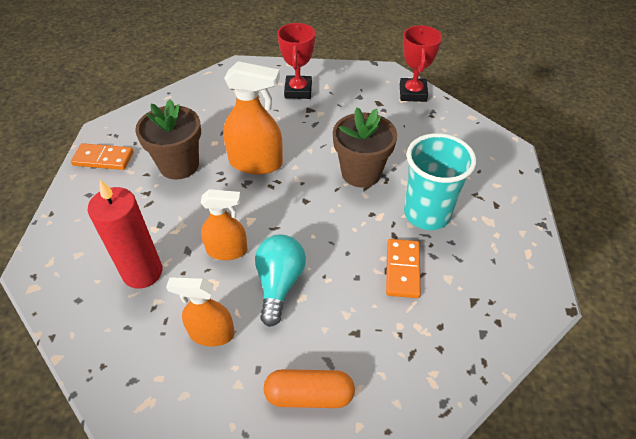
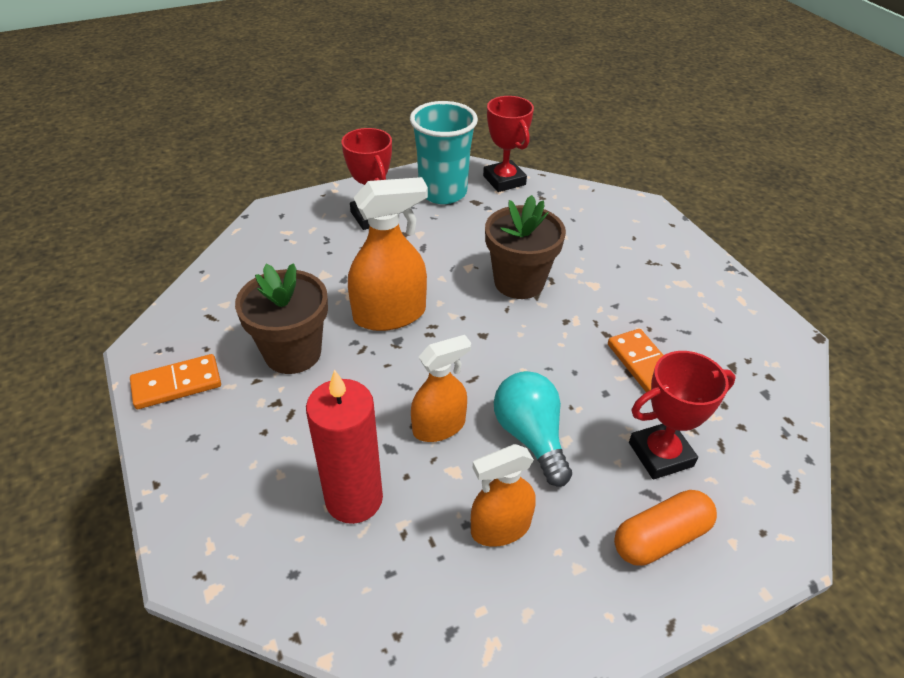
camera: 30 degrees left, 5 degrees down
(359, 338) = (660, 454): none -> red trophy
(427, 214) = (620, 299): turquoise cup -> turquoise cup (443, 192)

